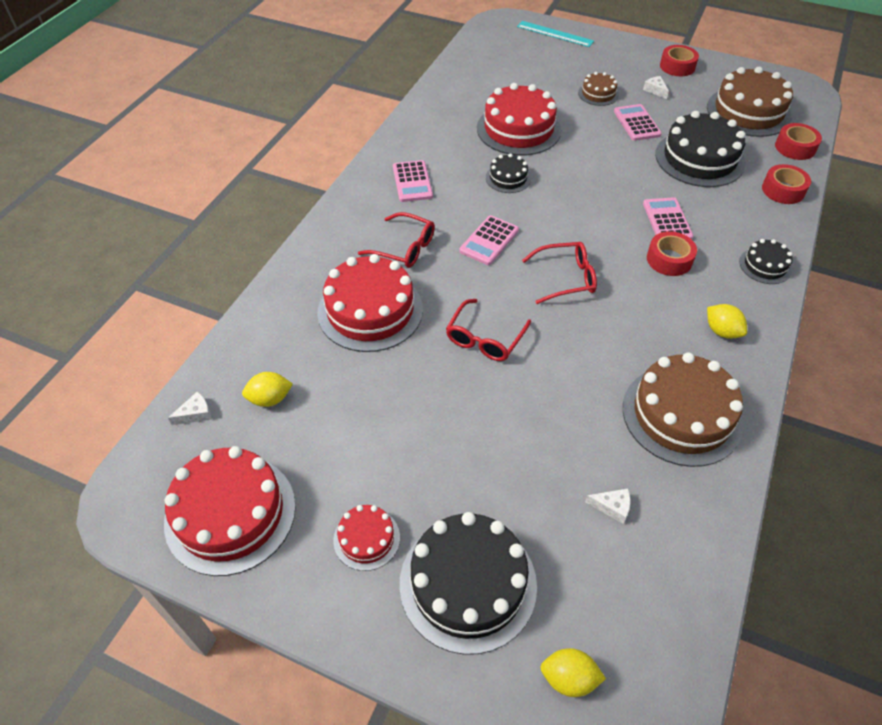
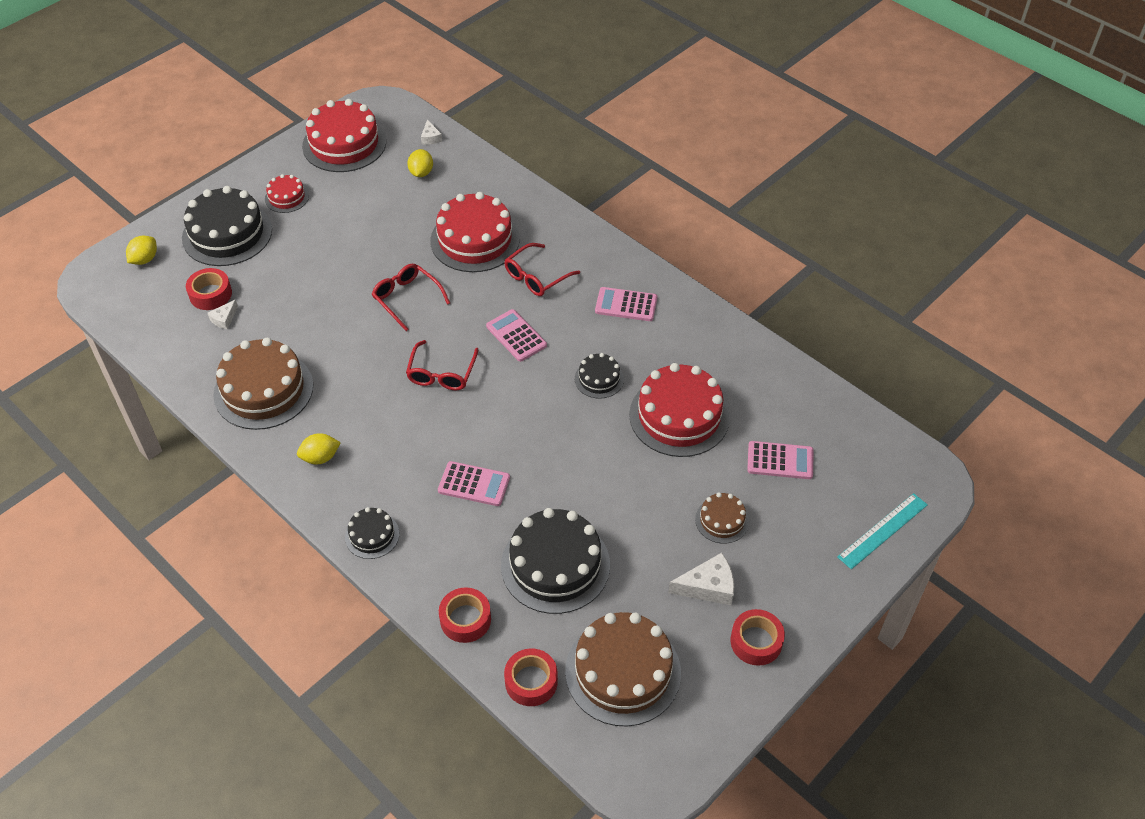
camera: 110 degrees right, 0 degrees up
(637, 123) = (646, 534): pink calculator -> pink calculator (780, 461)
(655, 90) = (708, 587): white cheese -> white cheese, size x1.74
(669, 259) = (422, 460): red tape -> red tape (210, 294)

